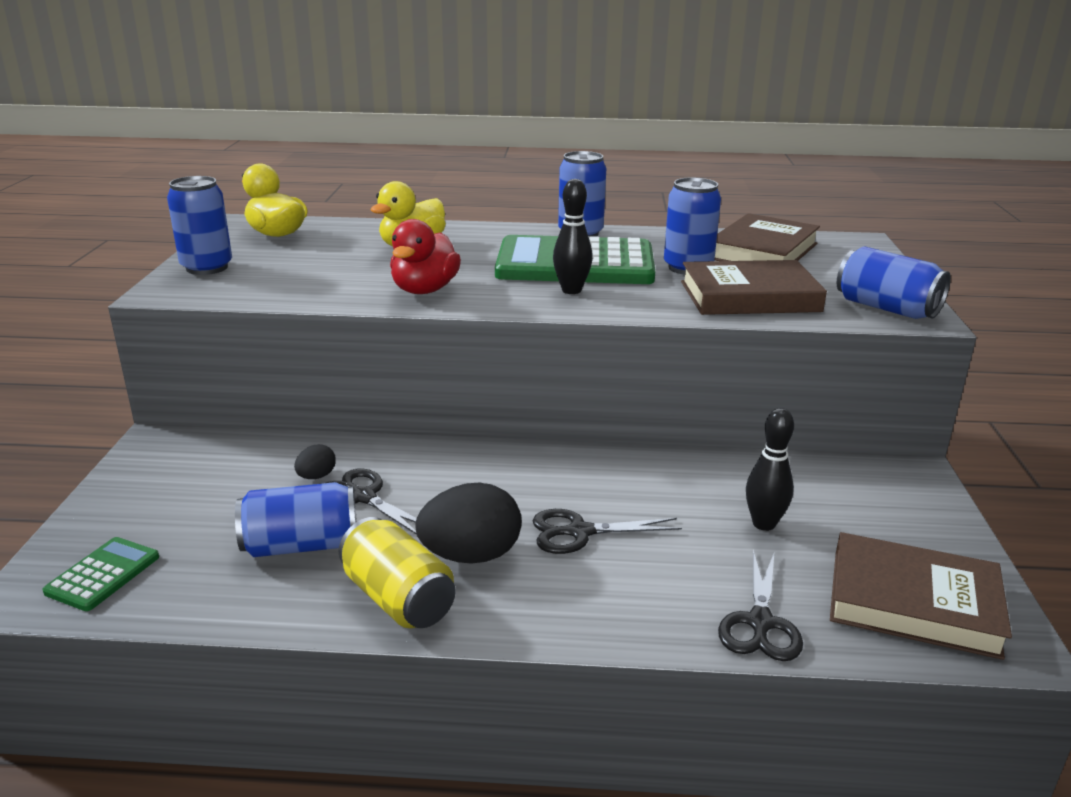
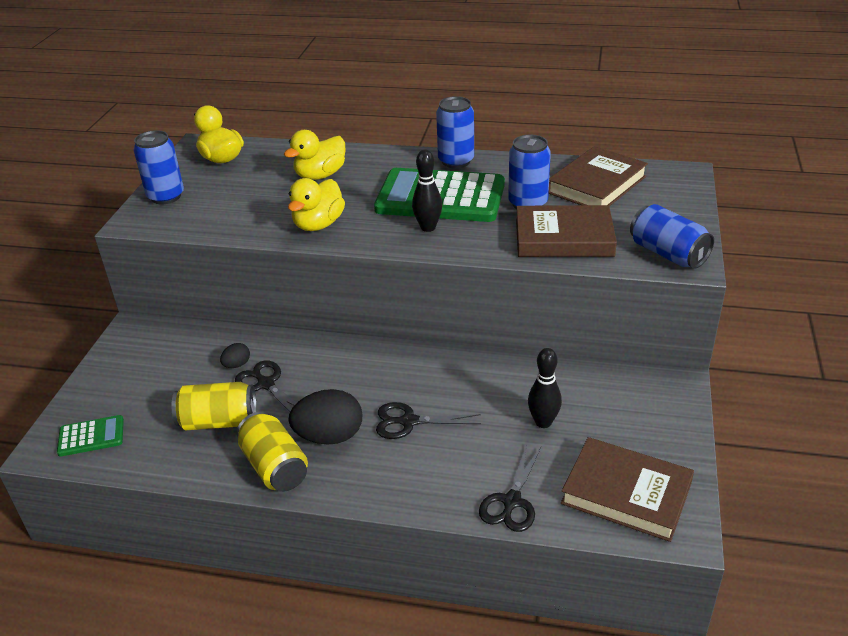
camera: 10 degrees right, 10 degrees up
(103, 574) = (91, 436): green calculator -> green calculator turned 45 degrees clockwise
(301, 545) = (218, 421): blue can -> yellow can
(424, 290) = (318, 224): red duck -> yellow duck

